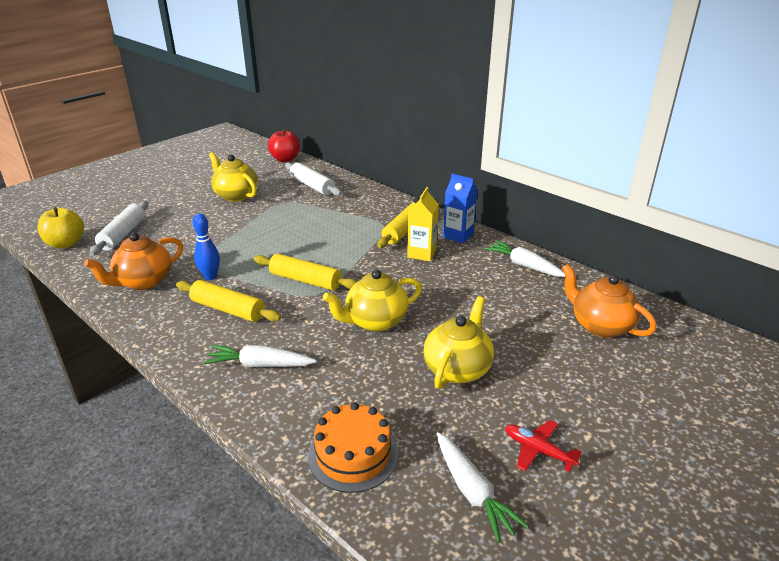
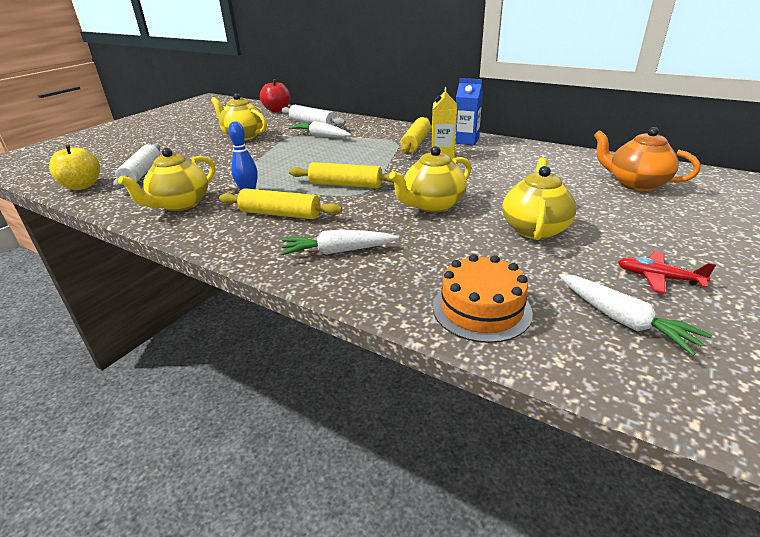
camera: 10 degrees left, 0 degrees up
(143, 282) = (180, 204): orange teapot -> yellow teapot
(524, 265) = (538, 153): white carrot -> white carrot (321, 136)

